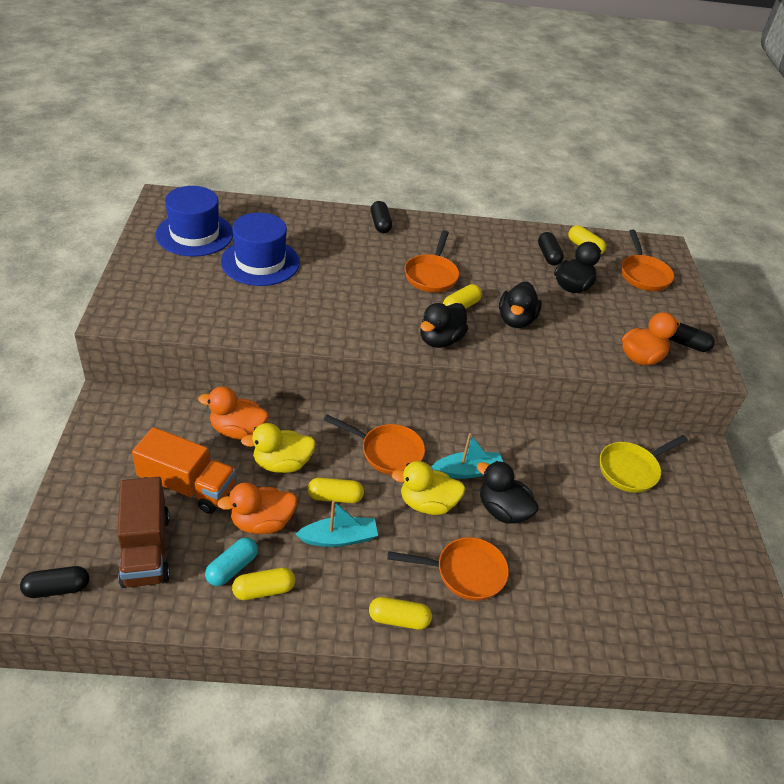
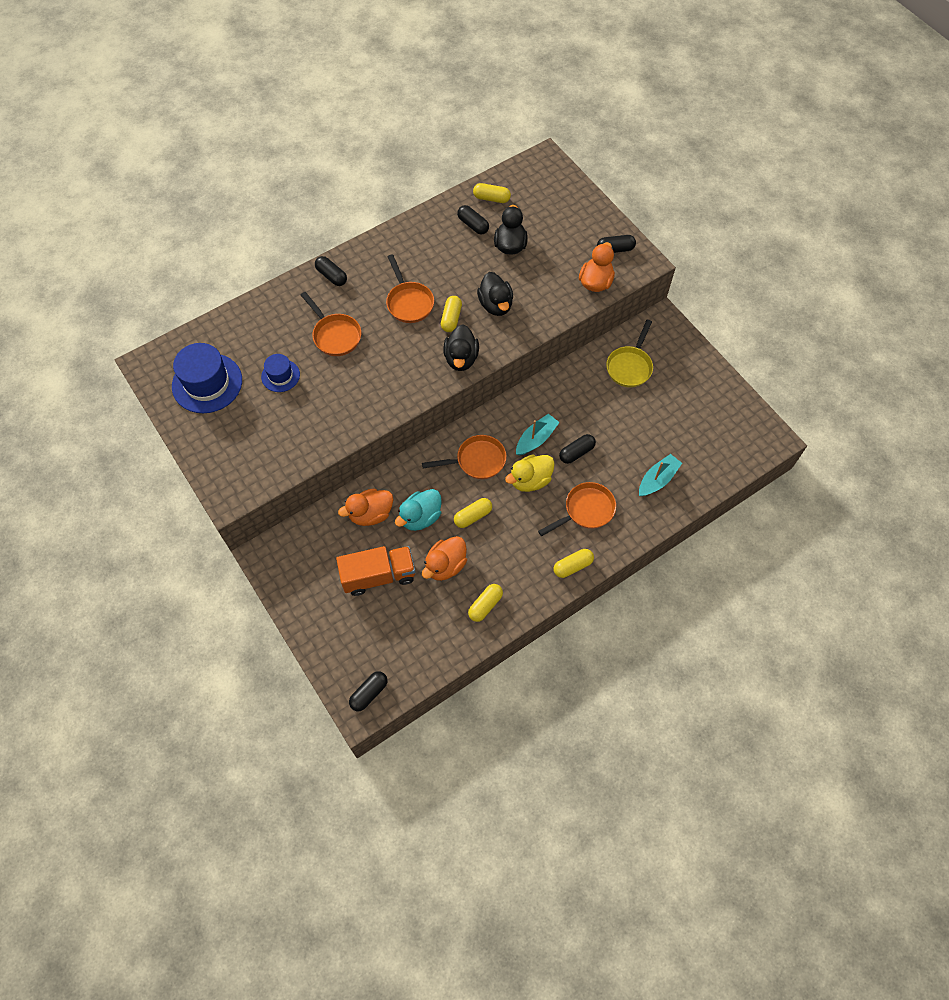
camera: 30 degrees left, 20 degrees up
(146, 549) = (395, 633): brown truck -> none
(232, 568) = (455, 606): turquoise capsule -> none
(260, 262) = (280, 376): blue hat -> blue hat, size x0.55
(282, 464) = (420, 517): yellow duck -> turquoise duck
(339, 538) = (498, 541): turquoise boat -> turquoise boat (657, 479)
(502, 510) = (576, 452): black duck -> black capsule
(643, 274) = (548, 199): orange pan -> orange pan (335, 335)

